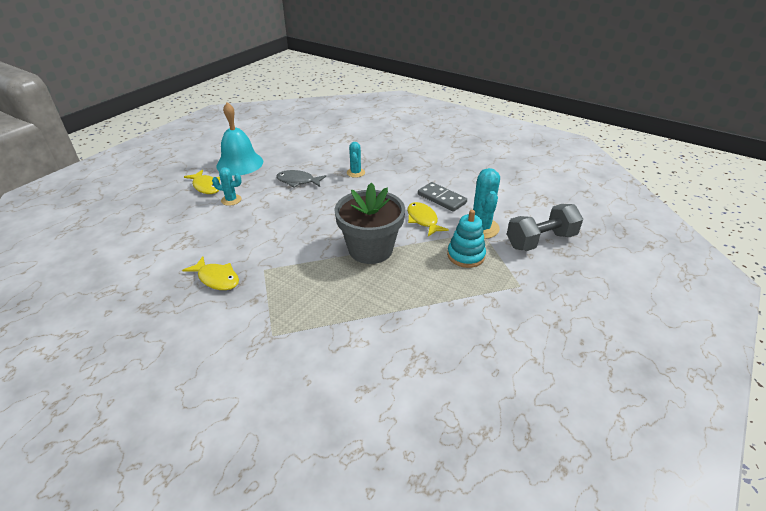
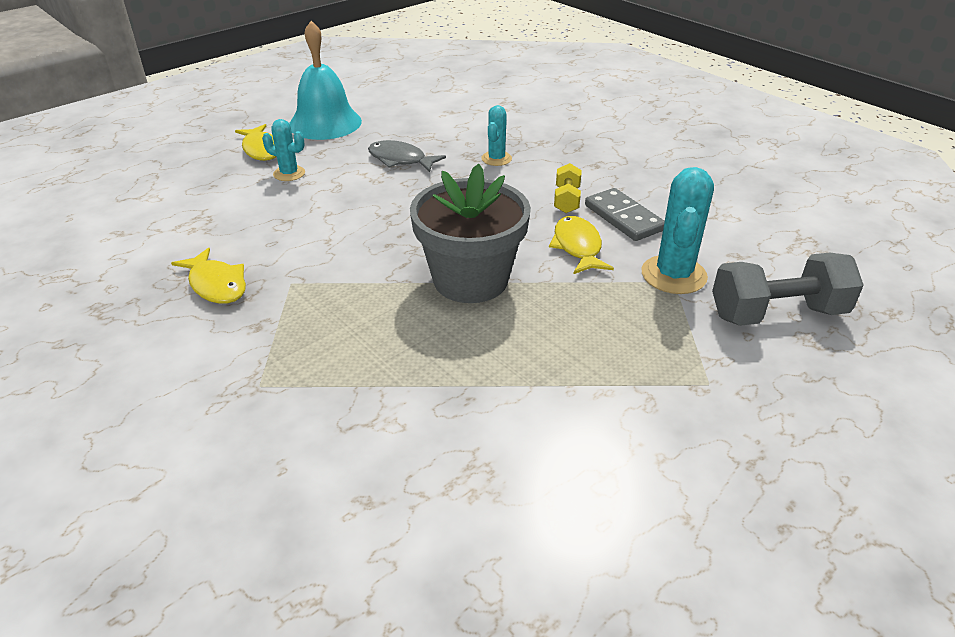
camera: 15 degrees right, 0 degrees up
(406, 193) = (566, 200): none -> yellow dumbbell
(466, 255) = (629, 316): turquoise stacking toy -> none

